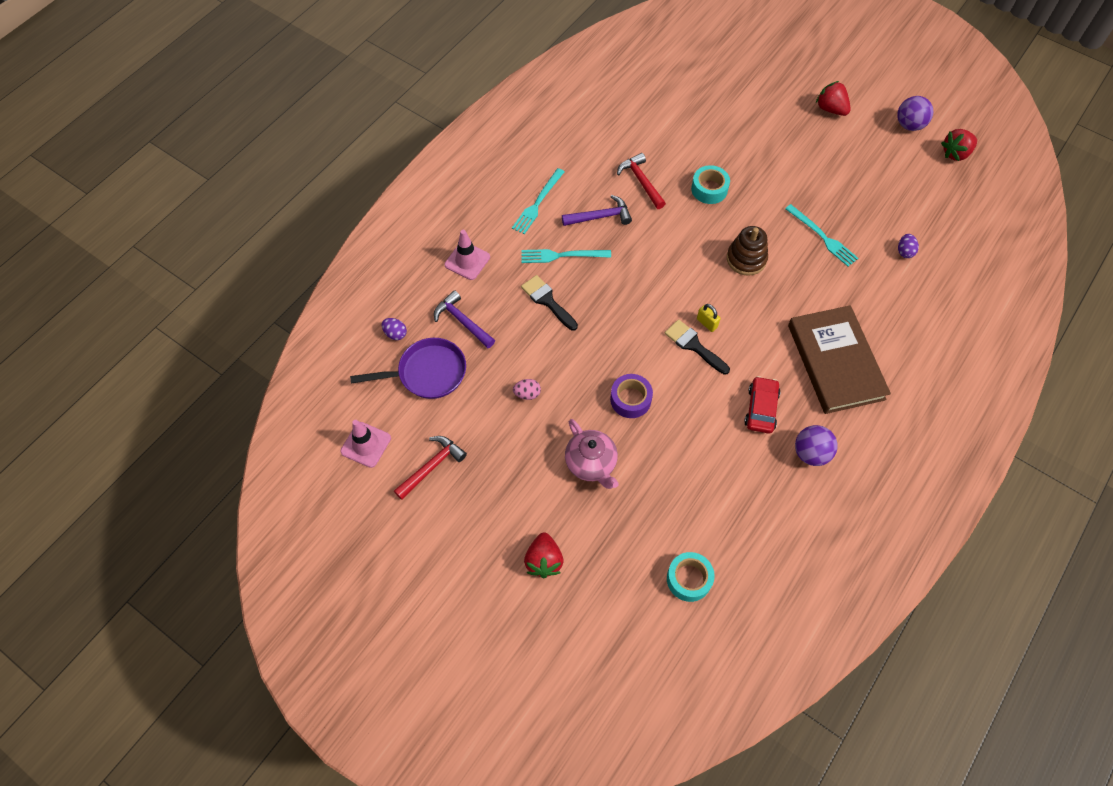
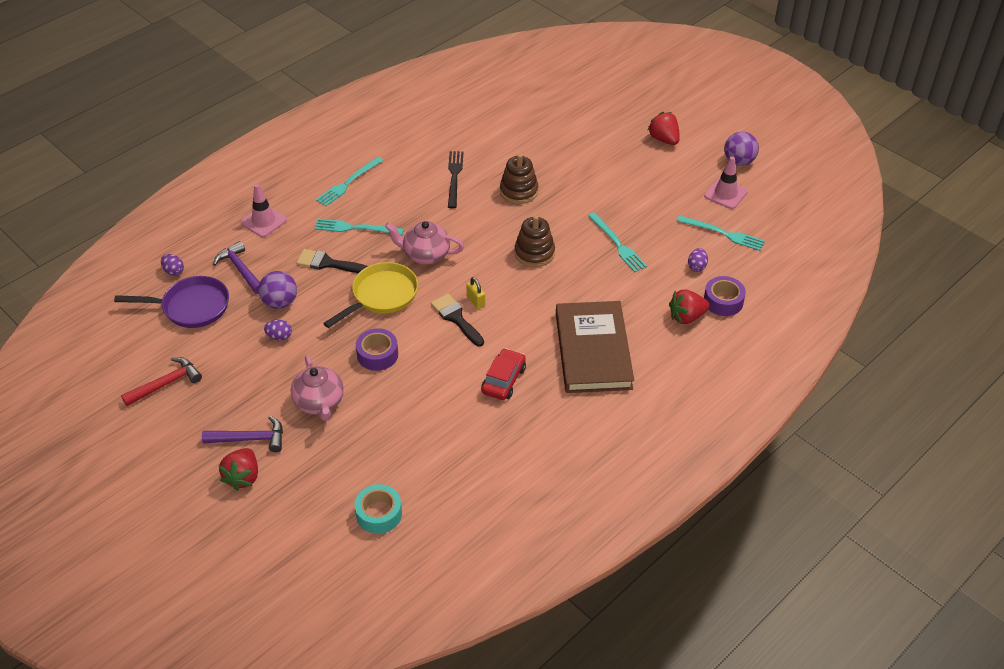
camera: 10 degrees right, 15 degrees down
(366, 444) = (111, 357): pink traffic cone -> pink traffic cone (725, 194)
(527, 394) = (279, 336): pink egg -> purple egg
(547, 301) = (327, 263): black brush -> black brush turned 45 degrees counterclockwise
(600, 216) = (404, 201): purple hammer -> purple hammer (250, 439)
(613, 331) = (381, 296): none -> yellow pan
(641, 181) = (454, 177): red hammer -> black fork
(641, 276) = (425, 255): none -> pink teapot
(709, 189) = (519, 191): turquoise tape -> brown stacking toy
(811, 453) = (540, 424): purple ball -> purple ball (280, 302)
(918, 210) = (723, 233): none -> turquoise fork
(940, 287) = (723, 301): none -> purple tape
(955, 153) = (778, 190): red strawberry -> red strawberry (686, 317)

